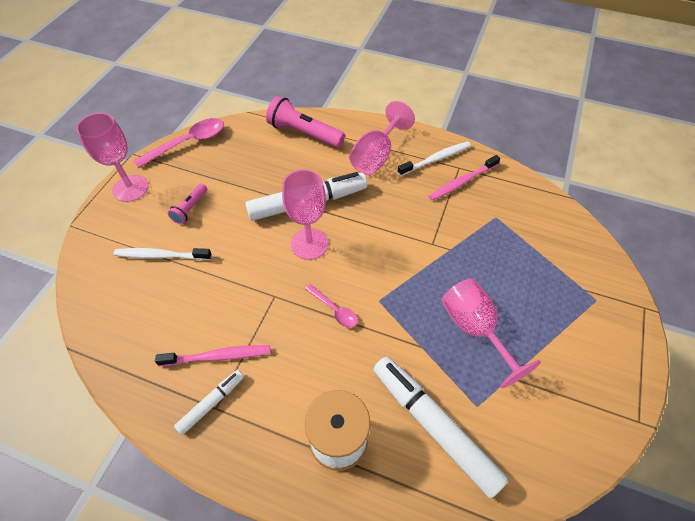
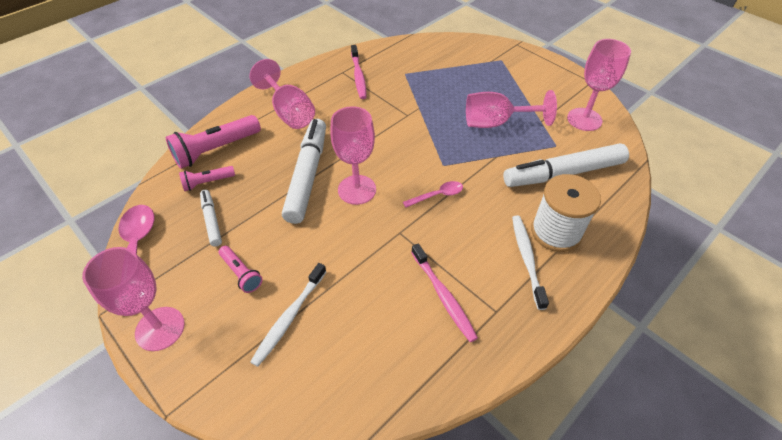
camera: 65 degrees left, 5 degrees down
(211, 403) = (490, 313): white marker -> white marker (212, 220)
(217, 356) = (443, 295): pink toothbrush -> pink toothbrush turned 135 degrees clockwise
(267, 146) = (207, 182): none -> pink flashlight
(435, 159) = (323, 80): white toothbrush -> white toothbrush (527, 259)
(549, 429) = (584, 119): none -> pink goblet

